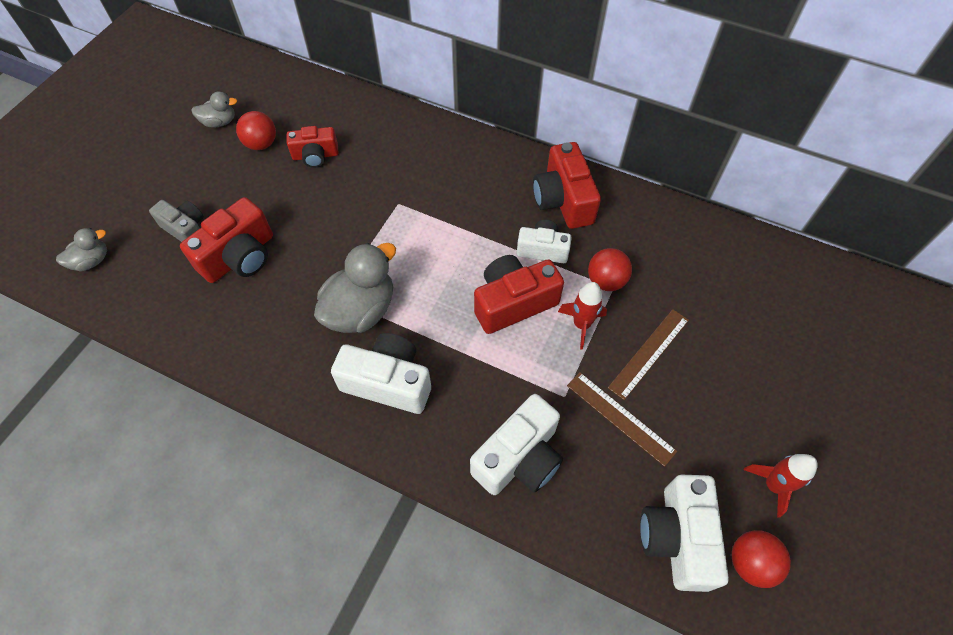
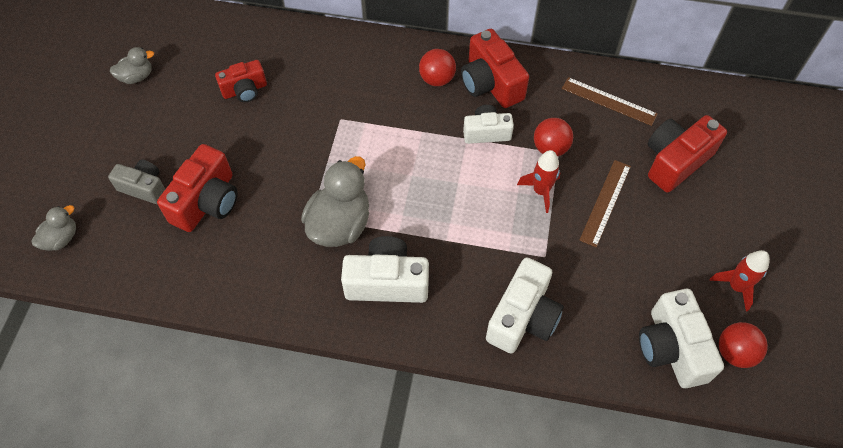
camera: 15 degrees left, 0 degrees up
(261, 144) = (187, 90): red ball -> red ball (437, 79)
(513, 303) = (475, 186): red camera -> red camera (675, 161)
(620, 418) = (597, 263): brown ruler -> brown ruler (609, 101)

